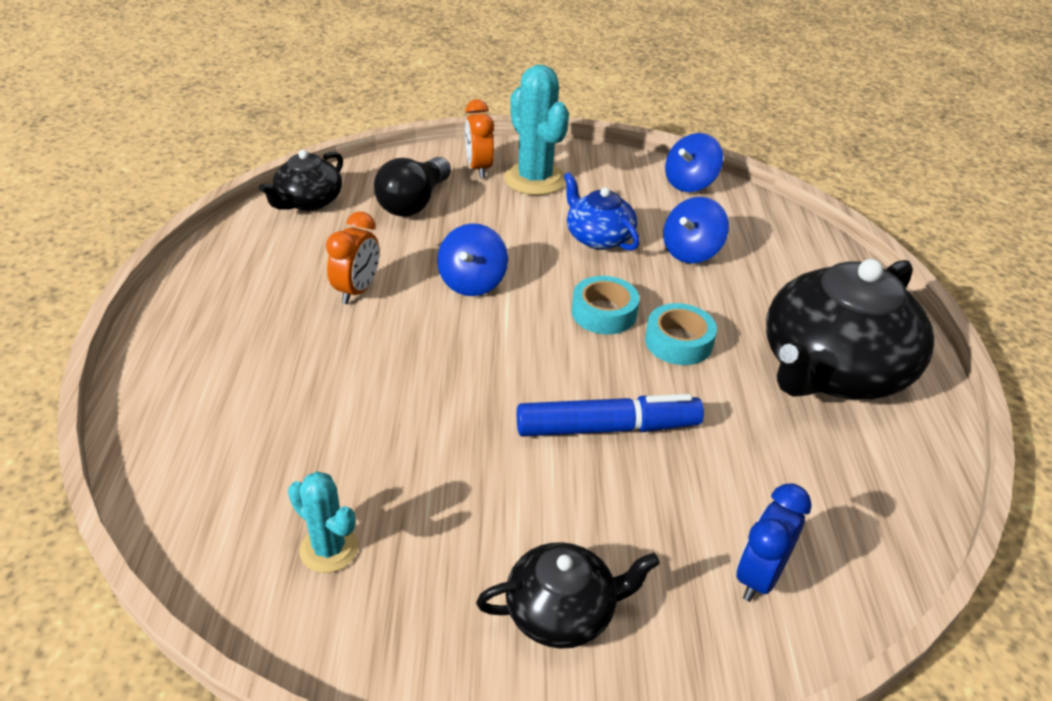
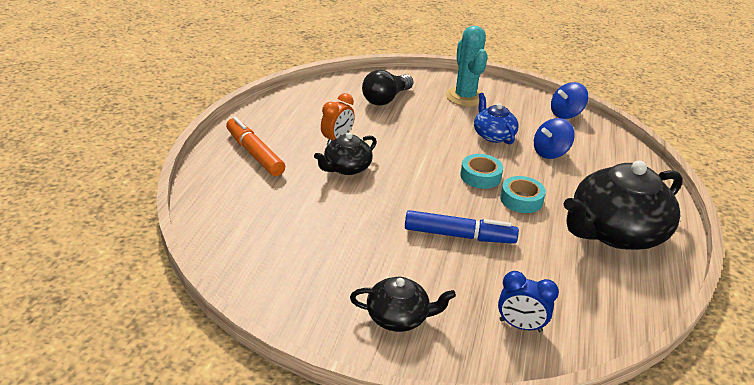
camera: 15 degrees right, 5 degrees down
(221, 342) = (254, 153): none -> orange marker
(308, 201) = (324, 89): black teapot -> black teapot (346, 168)
(329, 549) = (282, 262): turquoise cactus -> none
(472, 282) = (406, 147): blue spinning top -> none
(479, 168) = (432, 86): orange clock -> none
(759, 576) = (520, 326): blue clock -> blue clock turned 120 degrees counterclockwise

